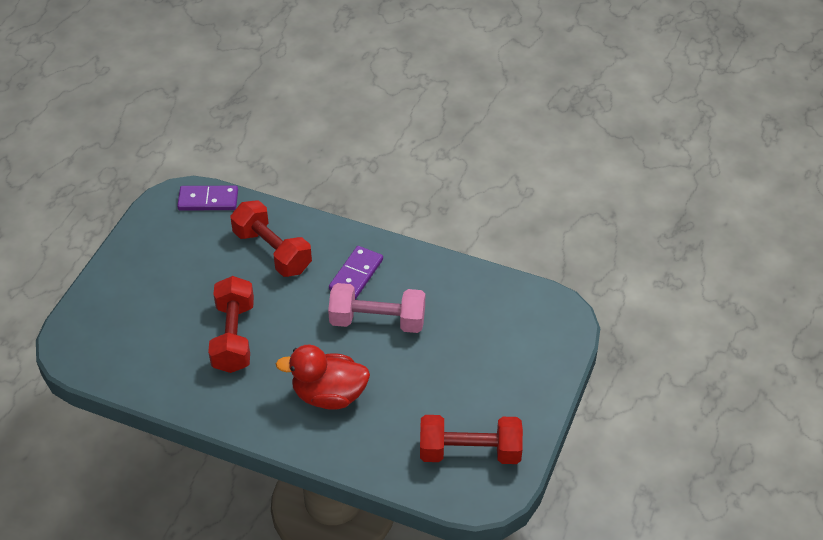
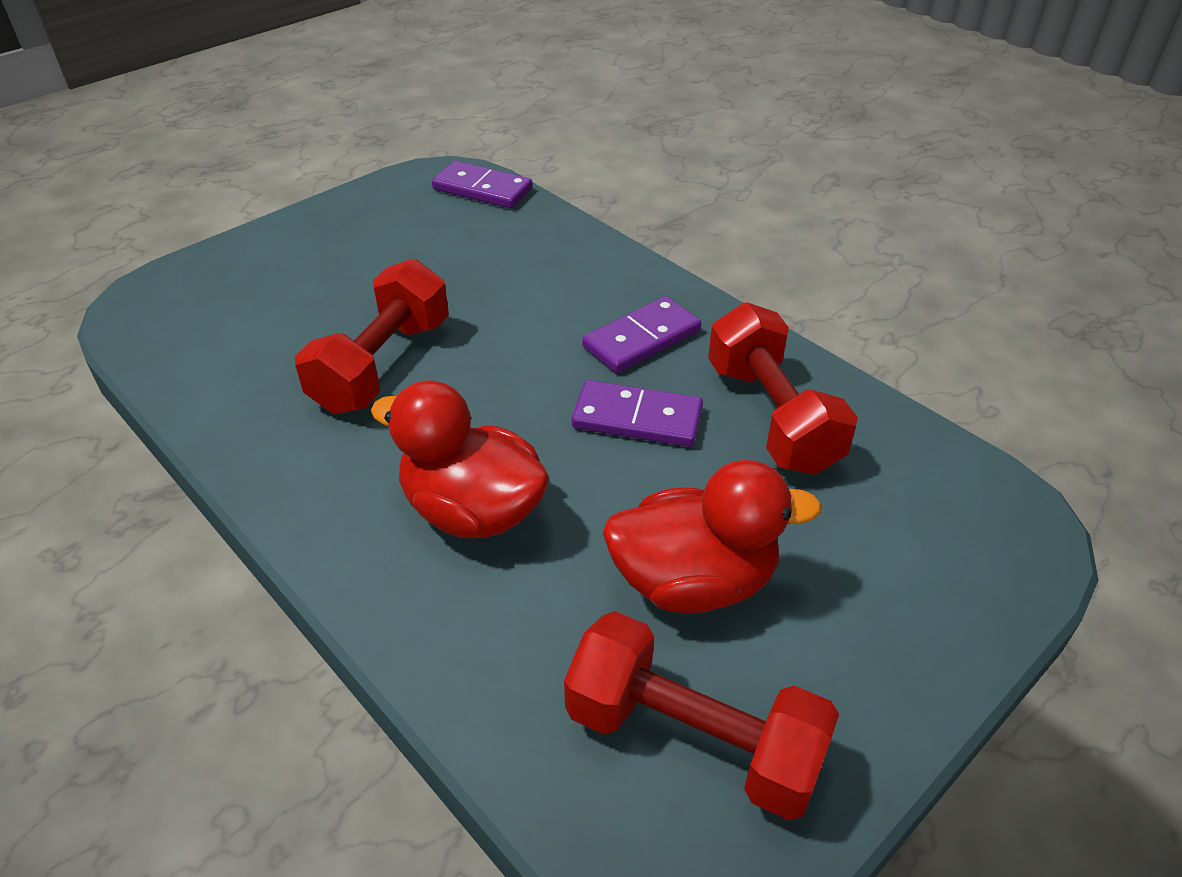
camera: 25 degrees right, 5 degrees down
(272, 251) = (529, 271): red dumbbell -> red dumbbell (772, 416)
(377, 321) = (637, 418): pink dumbbell -> purple domino
(441, 390) = (694, 581): none -> red duck

